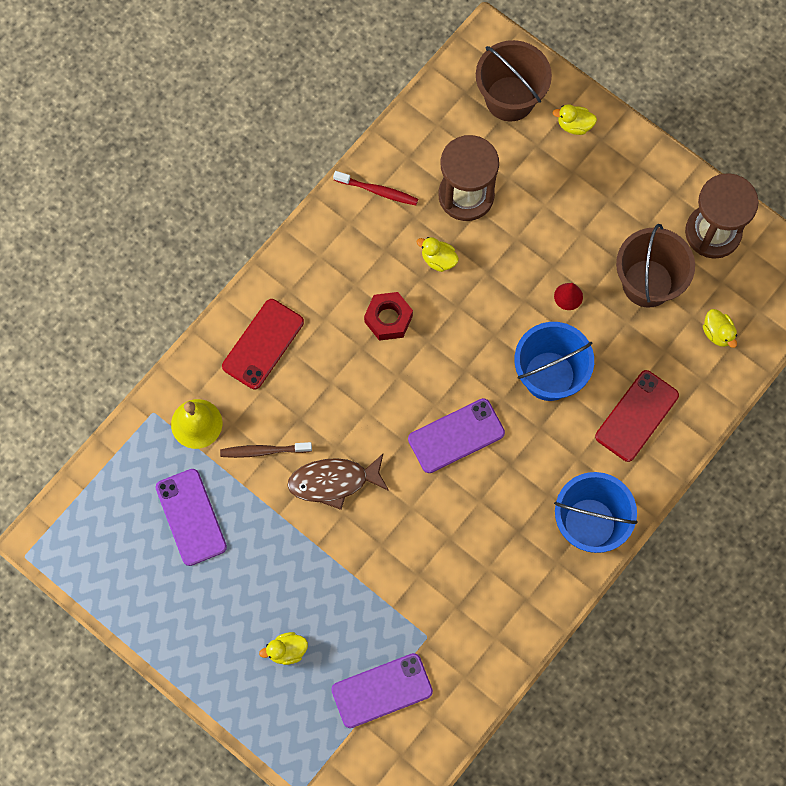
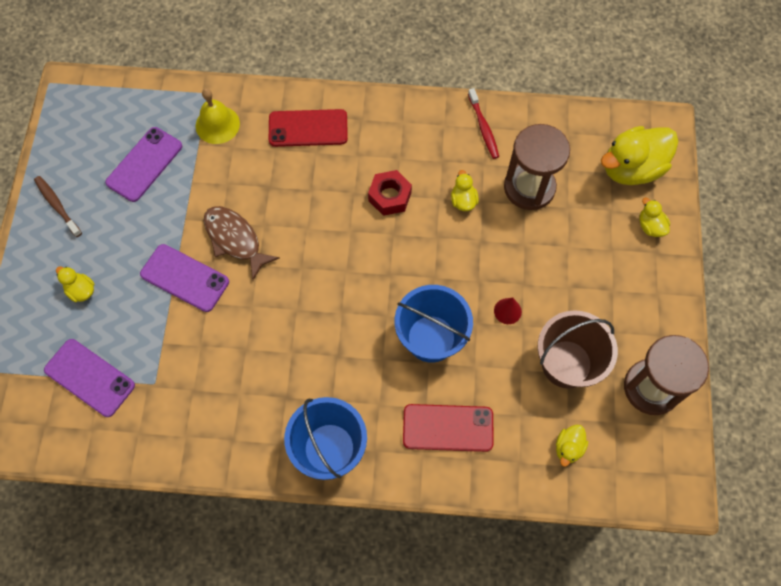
camera: 55 degrees right, 5 degrees down
(263, 451) = (226, 179): brown toothbrush -> brown toothbrush (57, 206)
(456, 436) = (332, 301): purple phone -> purple phone (185, 278)
(510, 98) = (631, 168): brown bucket -> yellow duck

